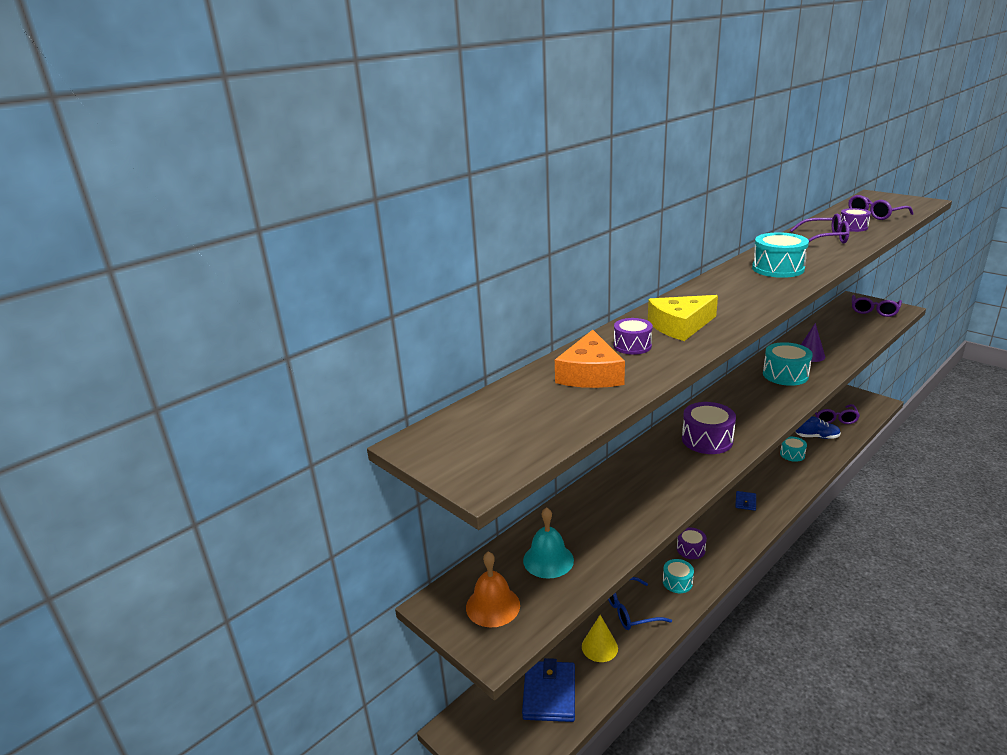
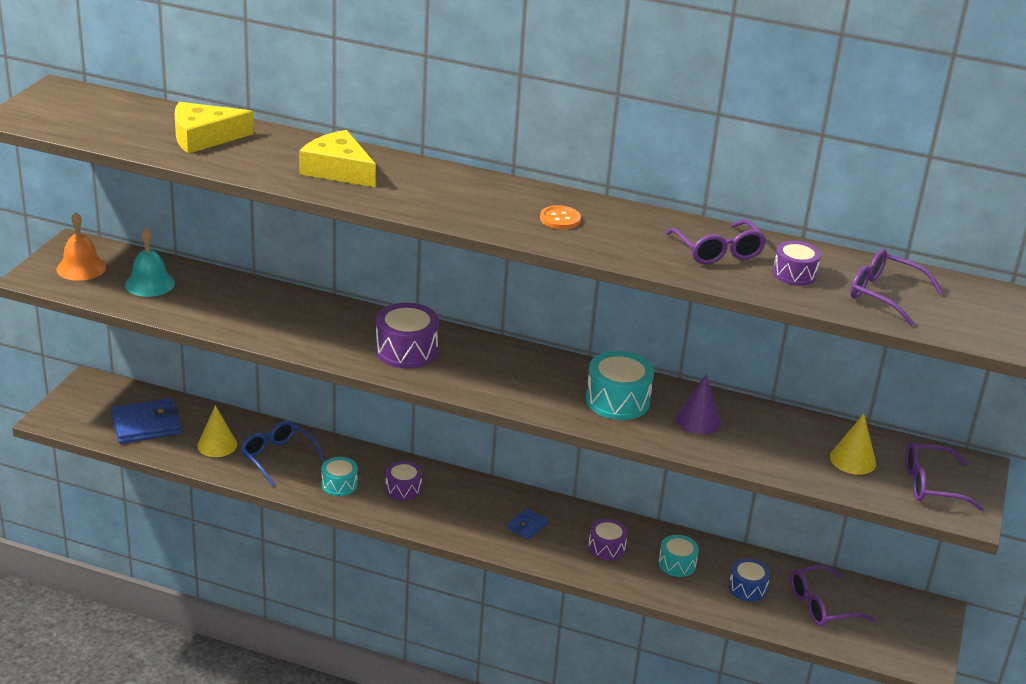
camera: 60 degrees right, 5 degrees up
(590, 374) = (204, 137): orange cheese -> yellow cheese
(632, 346) = (275, 150): purple drum -> purple drum (606, 548)
(745, 502) = (527, 526): blue wallet -> blue wallet turned 45 degrees counterclockwise
(778, 268) = (560, 219): turquoise drum -> orange button
(816, 437) = (747, 588): blue shoe -> blue drum
(851, 324) = (853, 460): none -> yellow cone

